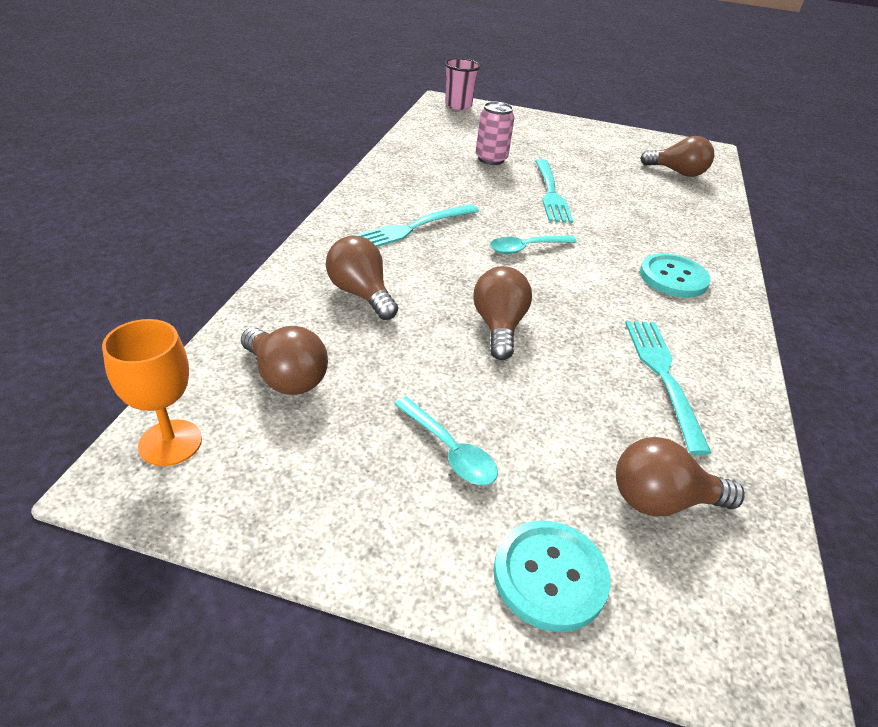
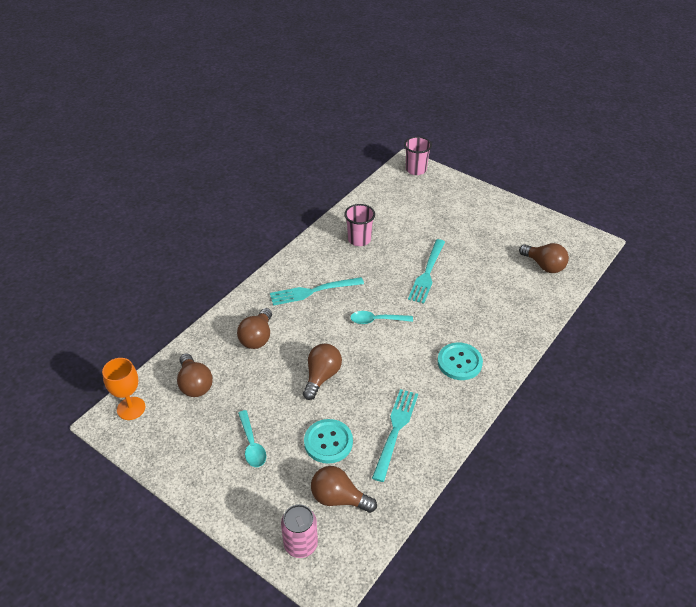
camera: 25 degrees right, 5 degrees up
(361, 294) = (257, 337): brown light bulb -> brown light bulb turned 150 degrees counterclockwise
(437, 170) = (359, 239): none -> pink cup
(491, 159) = (405, 233): pink can -> pink can (300, 544)
(550, 576) = (261, 516): turquoise button -> turquoise button (328, 442)

